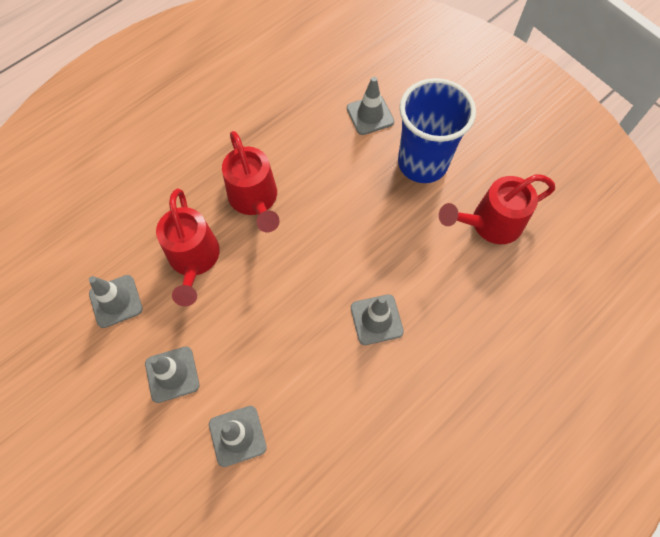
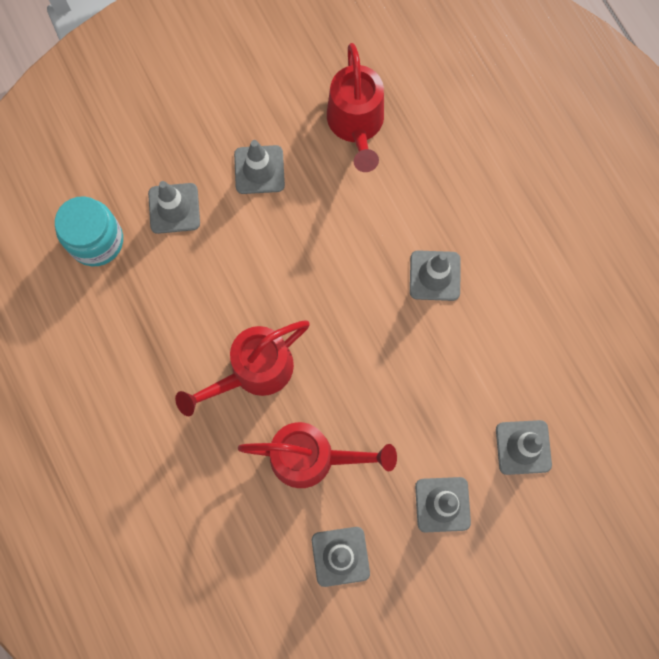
camera: 75 degrees left, 10 degrees up
(255, 200) = (253, 371): red watering can -> red watering can turned 150 degrees clockwise
(328, 74) = (96, 241): none -> turquoise jar
(422, 163) = (259, 170): blue cup -> grey traffic cone

